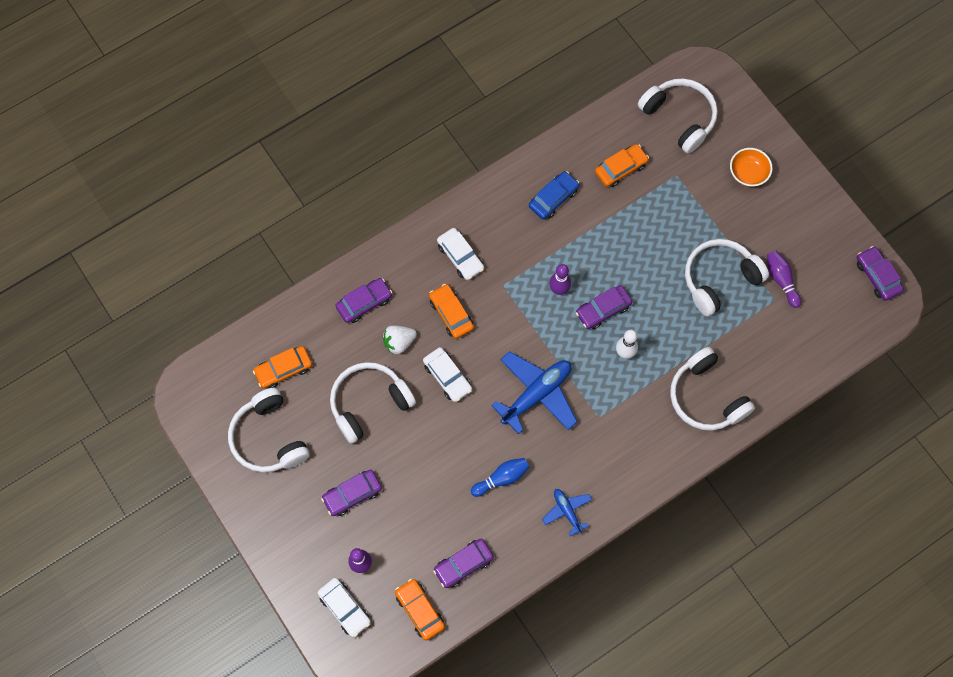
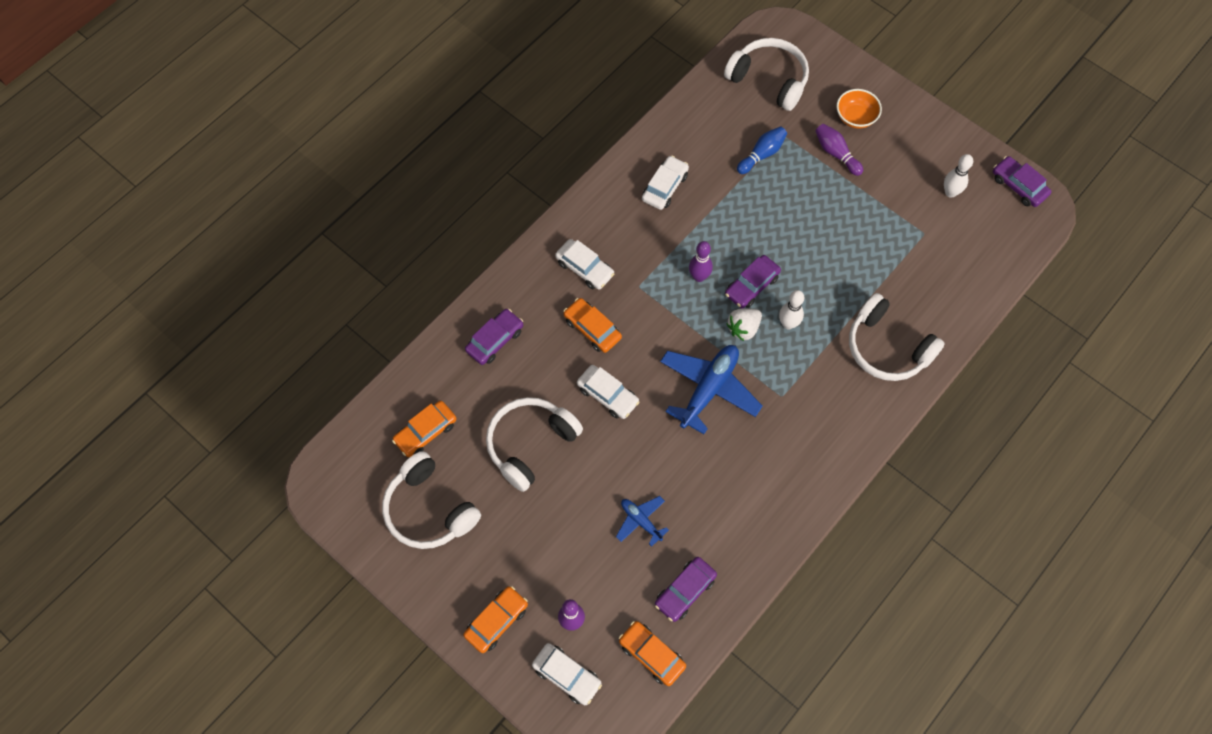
camera: 15 degrees left, 5 degrees down
(352, 494) = (540, 547): purple car -> none
(399, 342) = (544, 372): white strawberry -> white strawberry (743, 328)
(502, 478) = (698, 487): blue bowling pin -> blue bowling pin (762, 154)
(553, 198) = (665, 187): blue car -> white car
(567, 511) = (779, 504): blue plane -> blue plane (641, 521)
(620, 168) = (725, 142): orange car -> orange car (496, 621)
(719, 279) = (861, 226): white headphones -> none
(781, 280) = (924, 213): purple bowling pin -> purple bowling pin (836, 153)
(811, 267) = (950, 192): none -> white bowling pin

